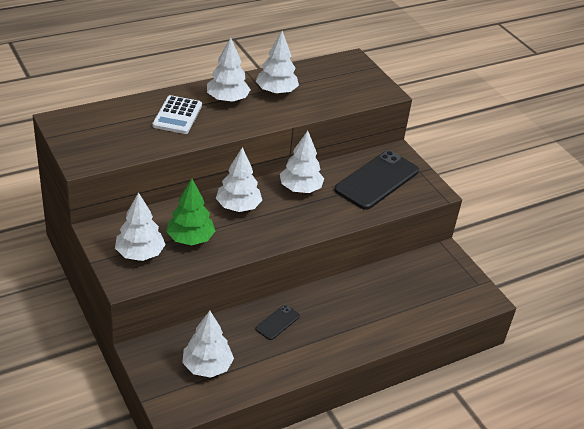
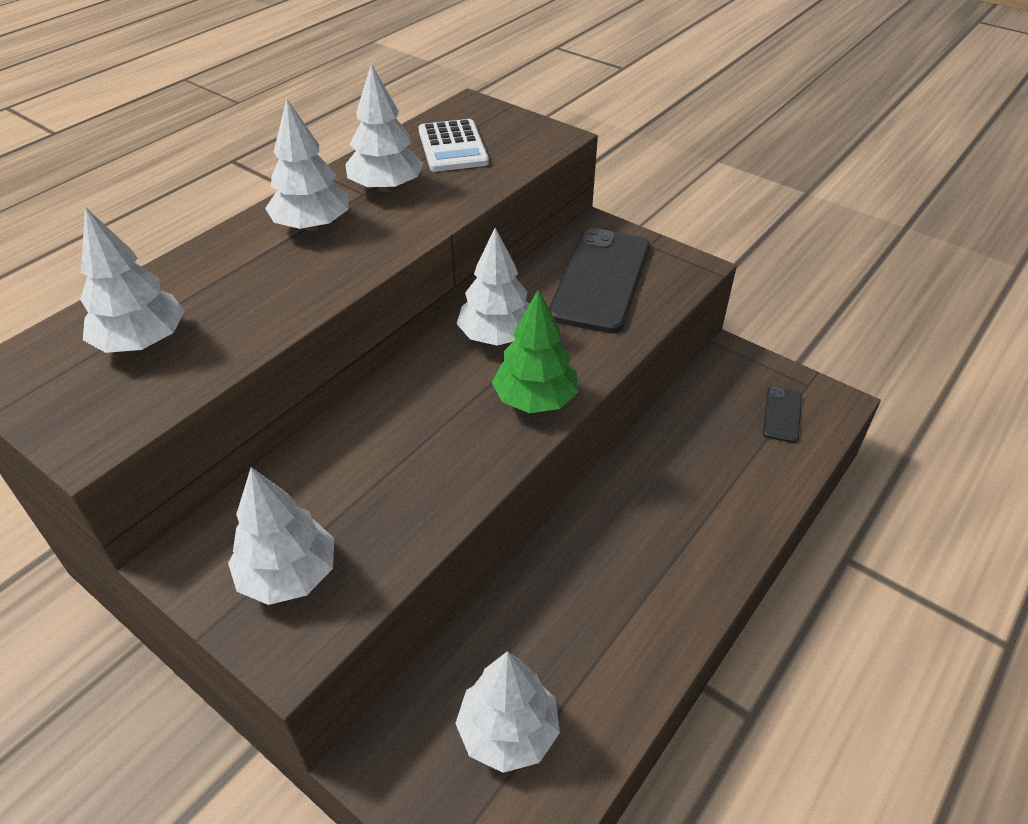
camera: 20 degrees left, 5 degrees up
(177, 115) = (238, 282): white calculator -> white calculator (453, 147)
(190, 239) = (367, 502): green tree -> green tree (535, 400)
(238, 207) = (416, 407): white tree -> white tree (142, 342)
(277, 322) = (573, 582): black phone -> black phone (782, 415)

